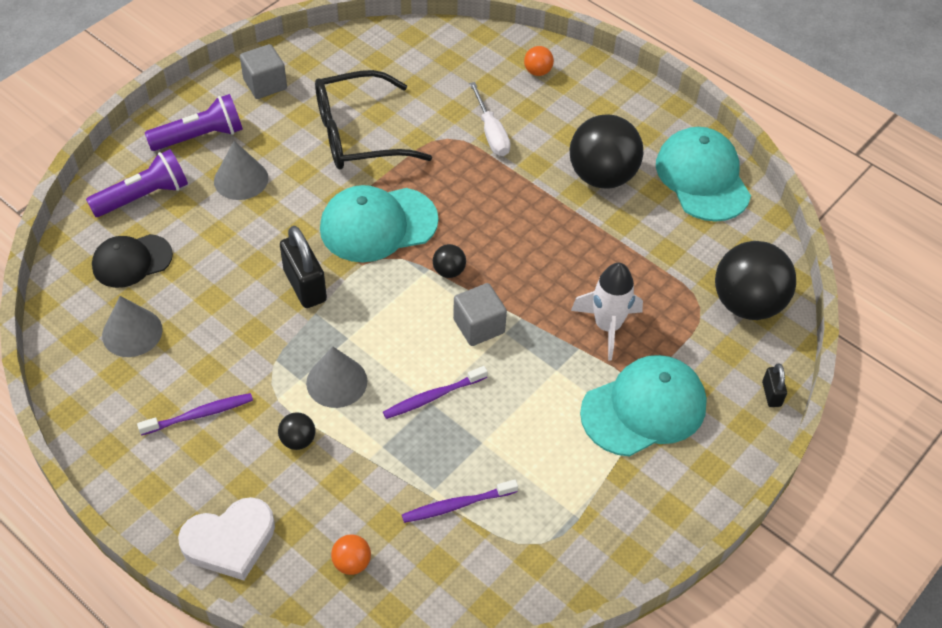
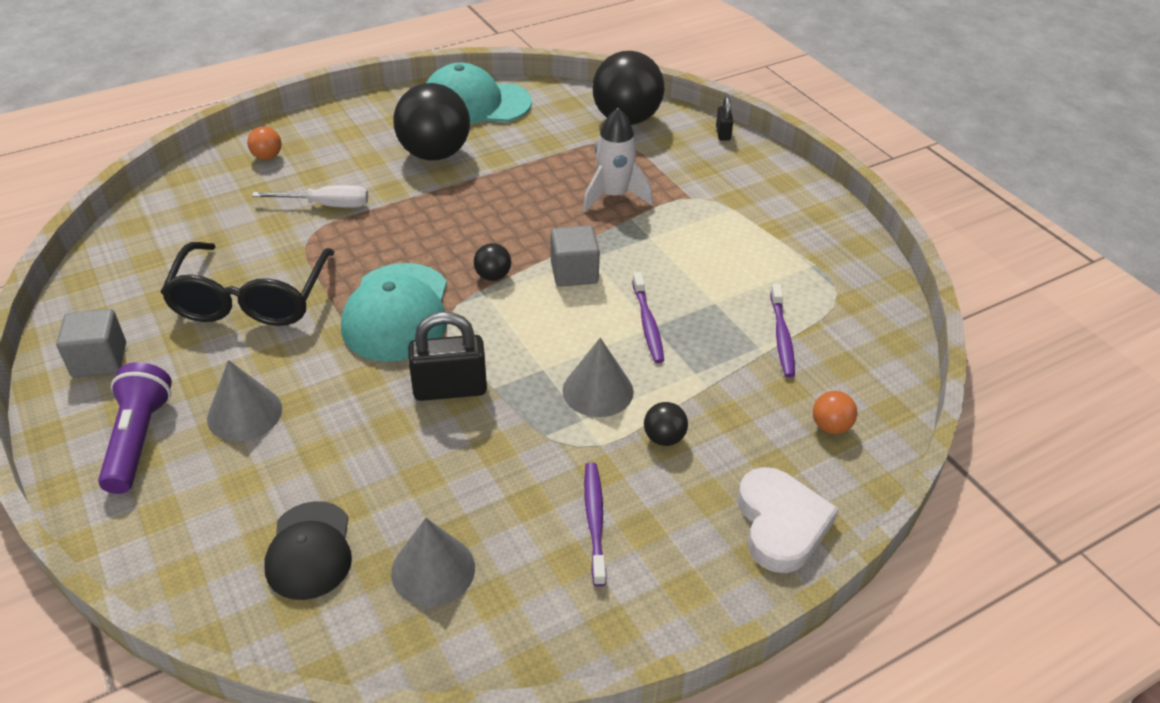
camera: 70 degrees left, 10 degrees down
(144, 196) = (201, 518): purple flashlight -> none
(644, 408) = (712, 199): turquoise cap -> none
(771, 394) = (723, 133): black padlock -> black padlock turned 75 degrees clockwise

